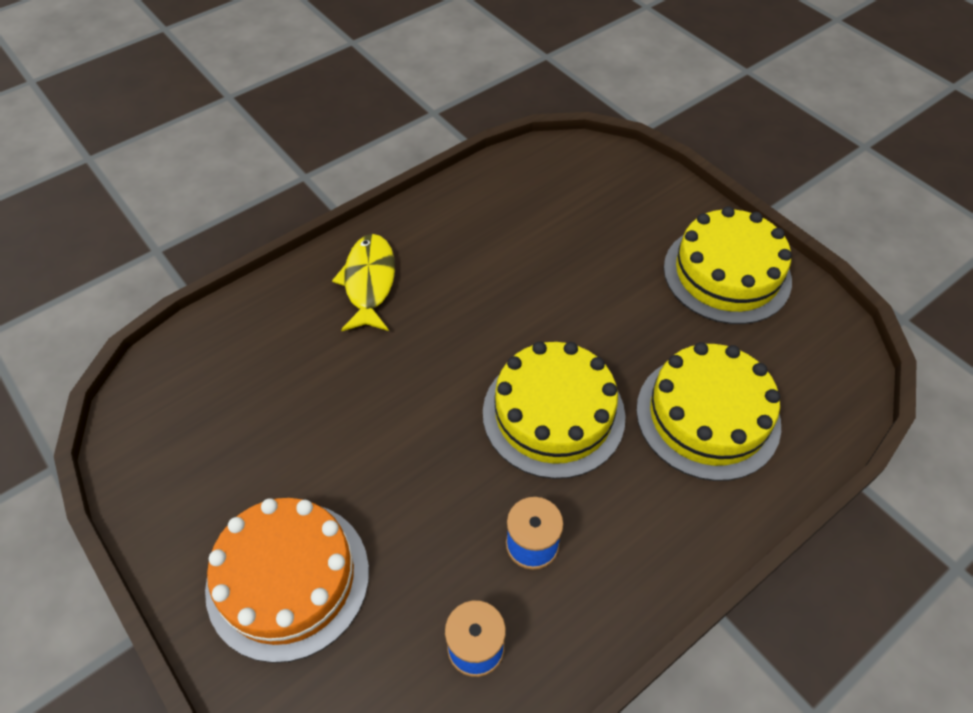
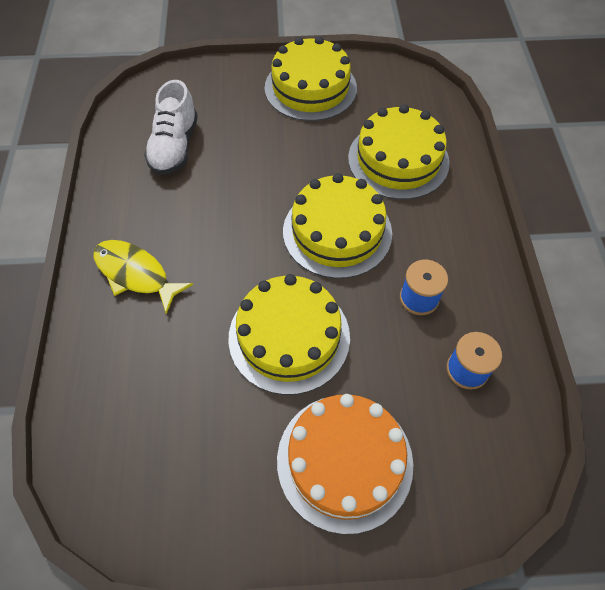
camera: 55 degrees left, 5 degrees up
(392, 446) = (289, 337): none -> yellow cake
(535, 216) = (175, 147): none -> white shoe

